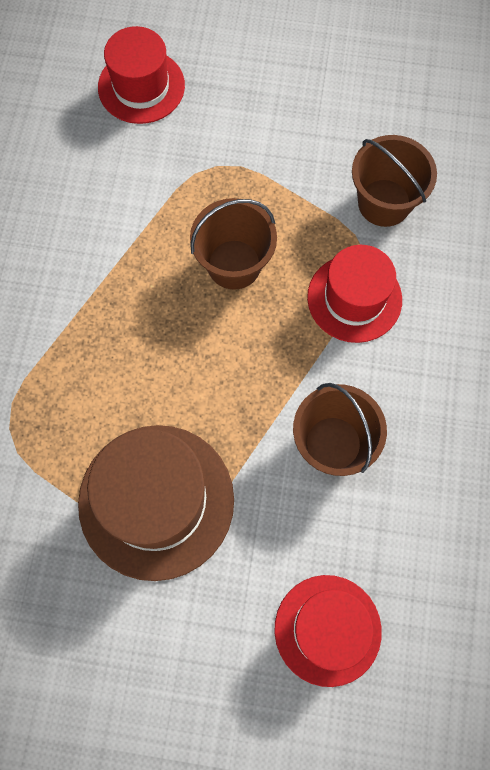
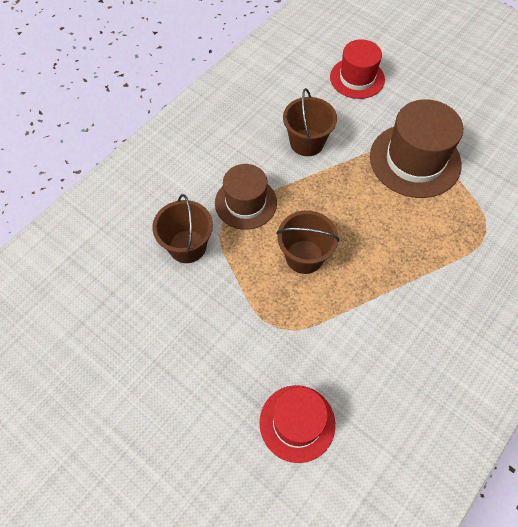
camera: 150 degrees left, 10 degrees down
(354, 298) = (245, 203): red hat -> brown hat

